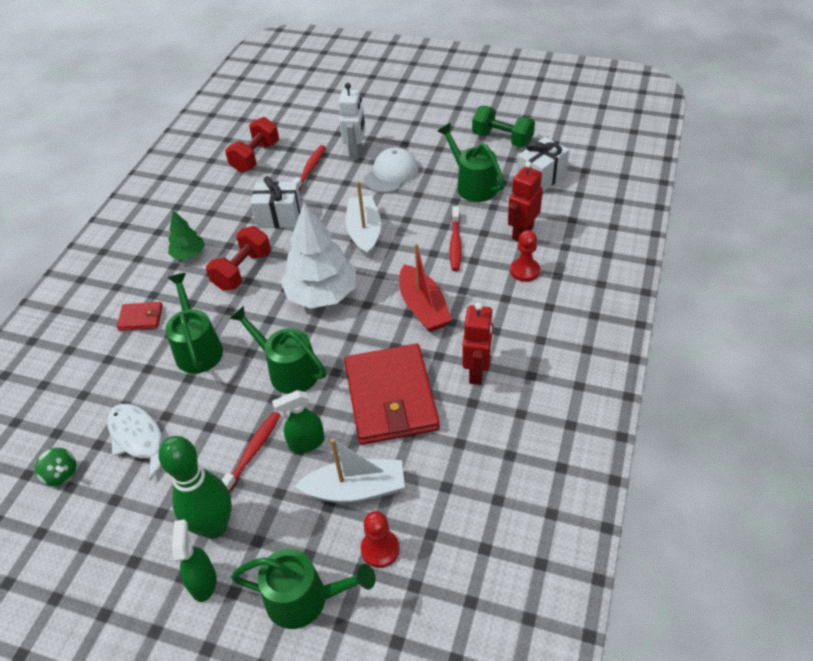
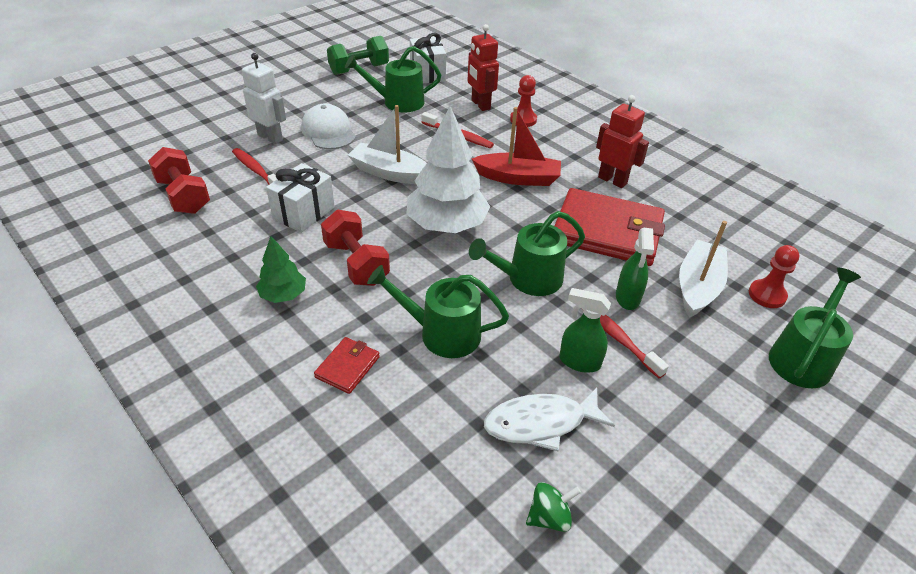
camera: 65 degrees left, 5 degrees down
(203, 582) = (760, 424): green spray bottle -> green spray bottle (579, 362)
(214, 526) = (695, 395): green bowling pin -> none

